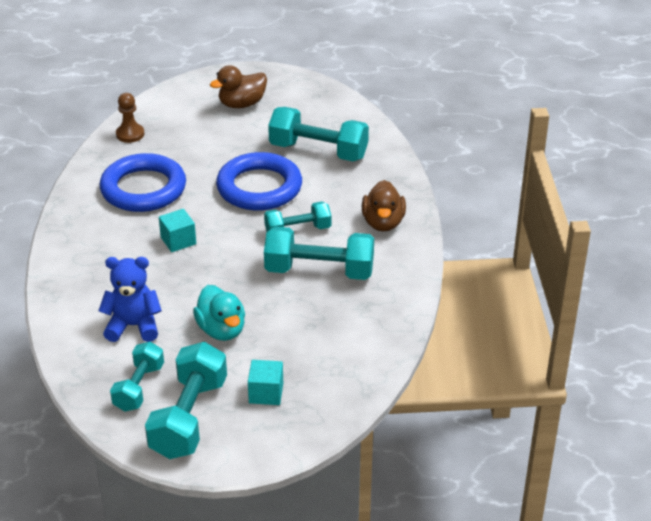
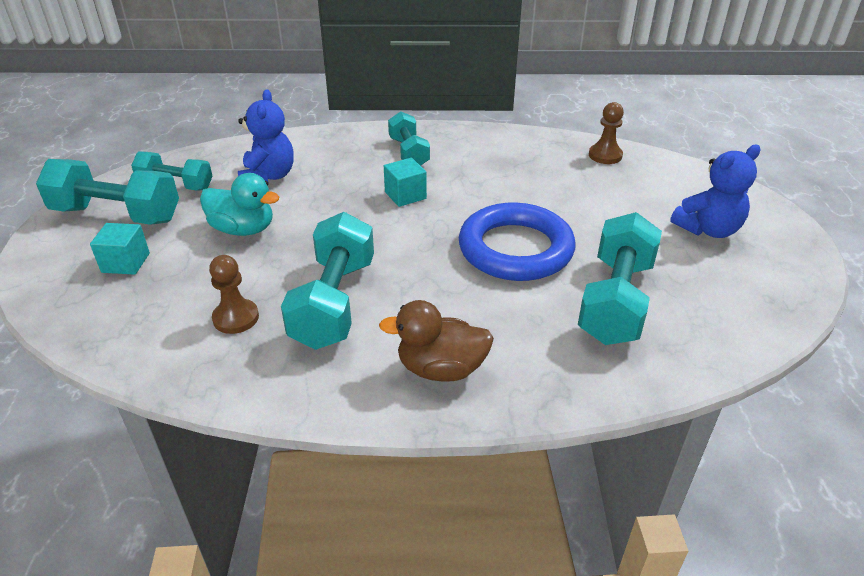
camera: 90 degrees right, 0 degrees up
(143, 189) = (501, 169): blue ring -> none
(221, 330) = (243, 229): turquoise duck -> turquoise duck turned 135 degrees counterclockwise
(242, 104) = (708, 229): brown duck -> blue teddy bear
(298, 230) = (423, 283): turquoise dumbbell -> turquoise dumbbell (409, 153)
(336, 317) = (236, 318): none -> brown pawn

